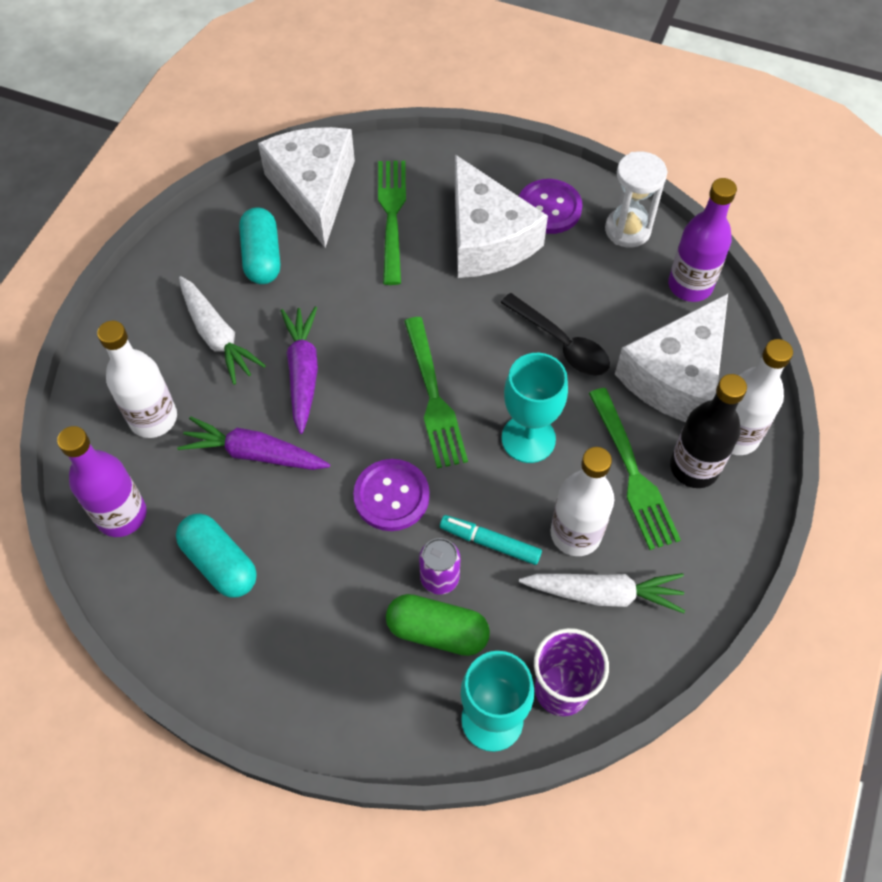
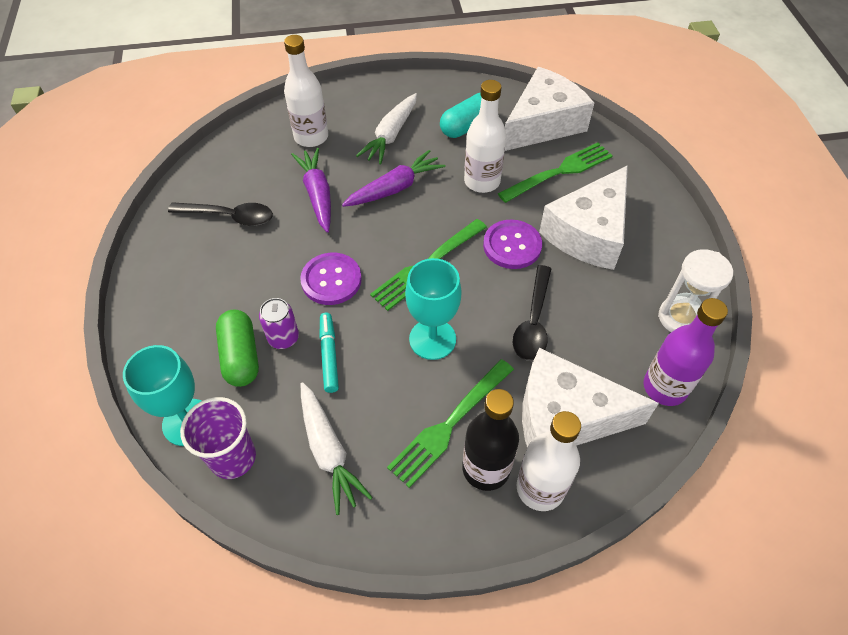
camera: 60 degrees right, 5 degrees down
(121, 515) = (236, 157): purple bottle -> none
(219, 563) = (229, 216): turquoise capsule -> black spoon
(549, 208) = (652, 257): purple button -> purple button (512, 245)
(575, 534) = (370, 408): white bottle -> white bottle (482, 181)

